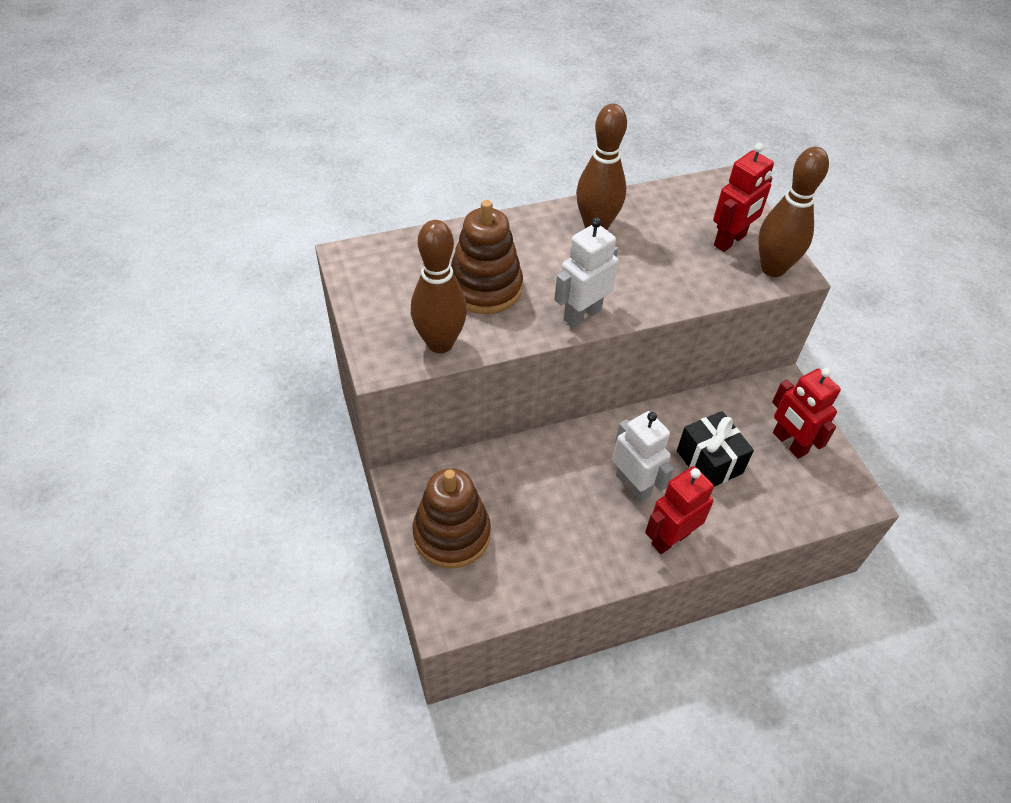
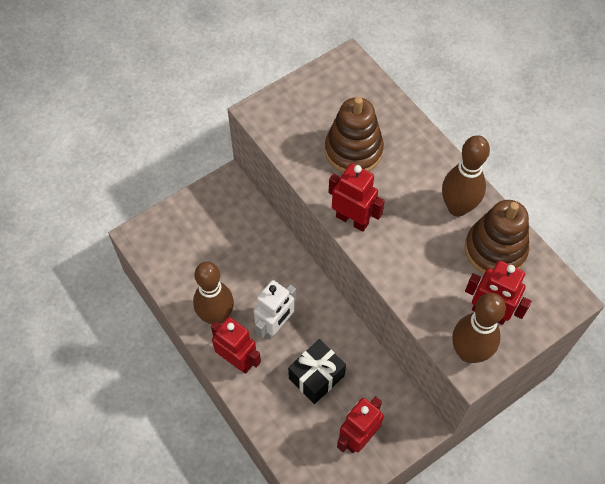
camera: 75 degrees right, 10 degrees up
(440, 343) = (288, 139): brown bowling pin -> brown bowling pin (216, 316)
(452, 534) = (198, 221): brown stacking toy -> brown stacking toy (495, 250)
(582, 314) = (352, 220): white robot -> red robot

